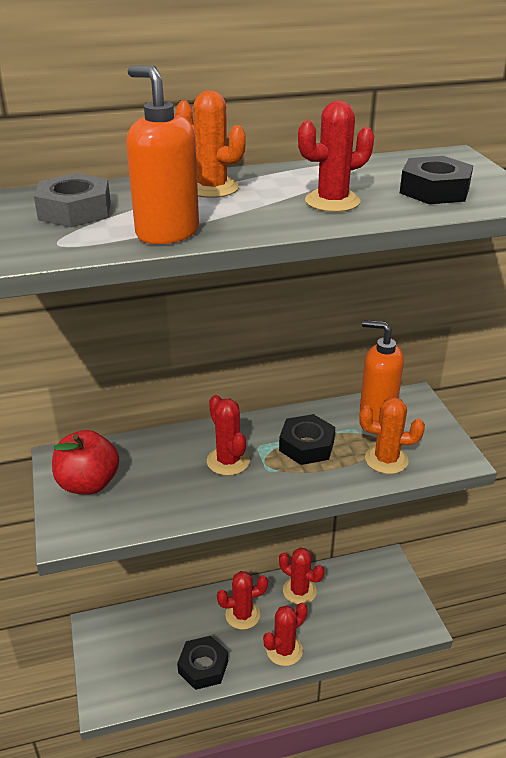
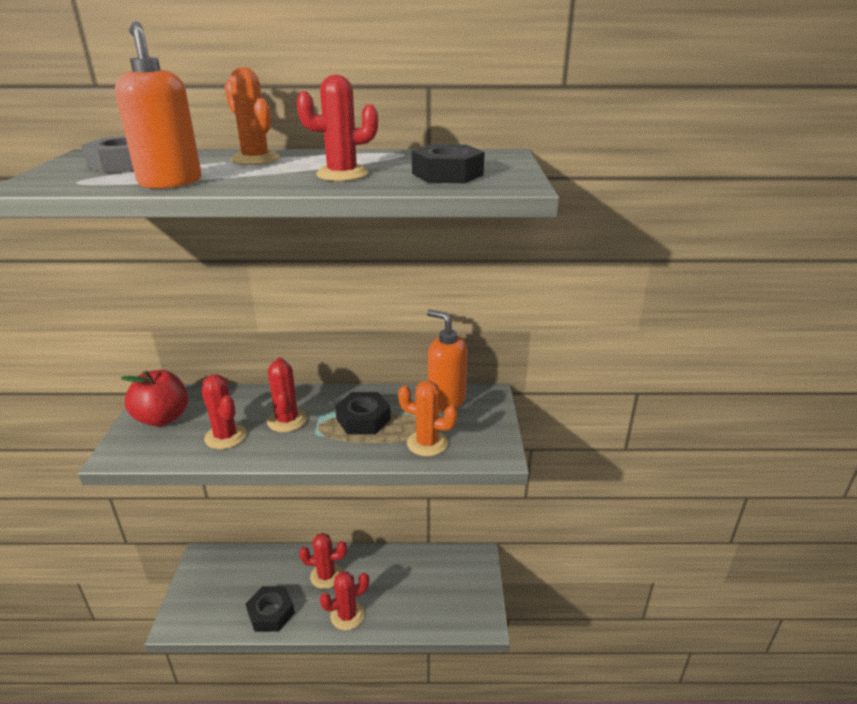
camera: 15 degrees right, 5 degrees down
(299, 591) = (385, 566): red cactus -> red cactus (225, 436)

